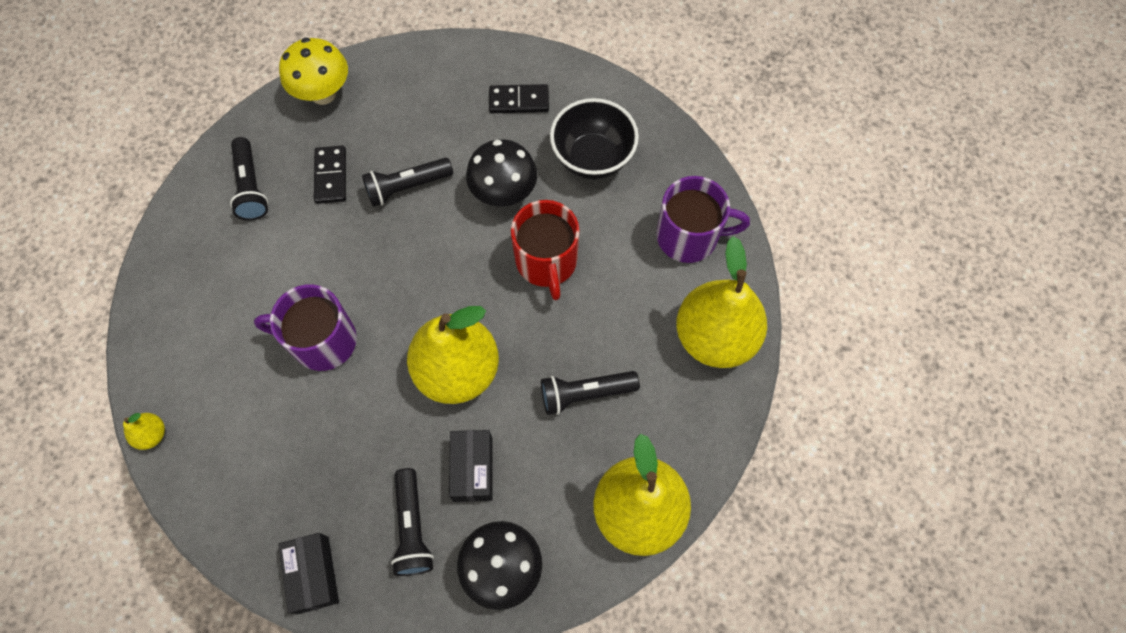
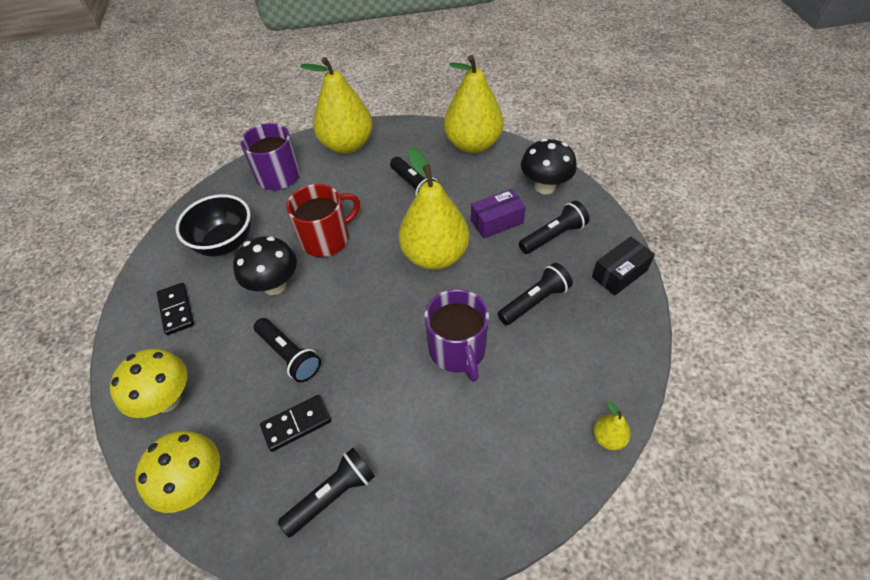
camera: 110 degrees left, 15 degrees down
(333, 450) = (534, 301): none -> black flashlight
(416, 82) = (167, 400): none -> yellow mushroom
(473, 469) = (497, 221): black box -> purple box

